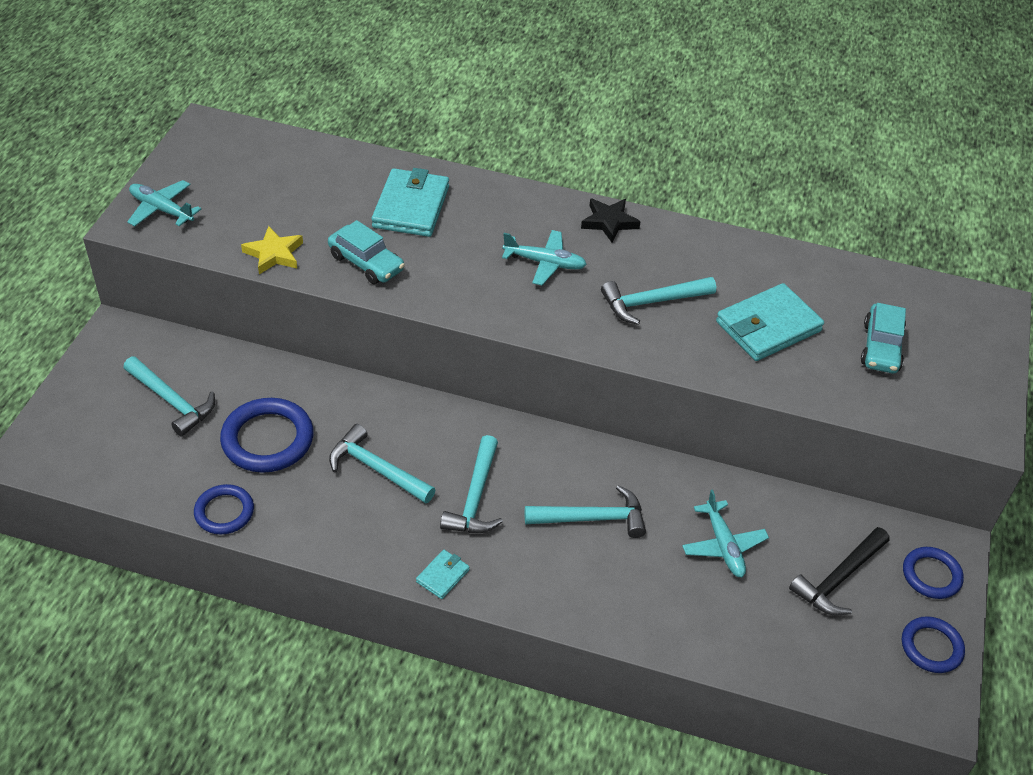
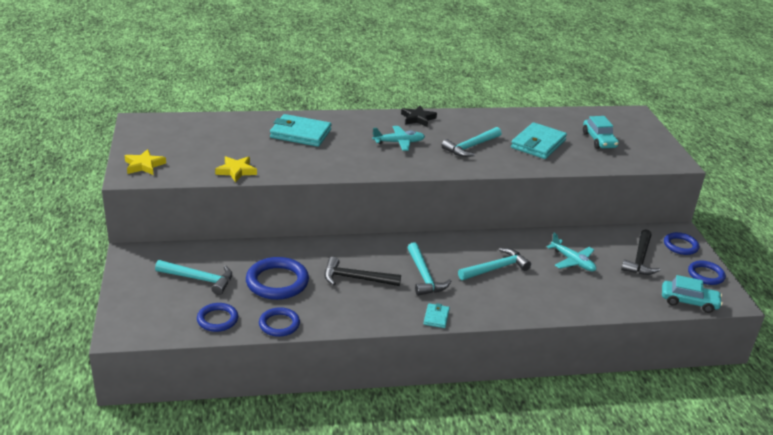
camera: 25 degrees left, 15 degrees down
(153, 476) = (217, 319): none -> blue ring
(161, 209) = (144, 165): turquoise plane -> yellow star
(366, 263) = (296, 163): turquoise car -> turquoise car (689, 302)
(376, 469) = (356, 278): turquoise hammer -> black hammer
(411, 207) = (300, 134): turquoise wallet -> turquoise wallet turned 60 degrees counterclockwise

